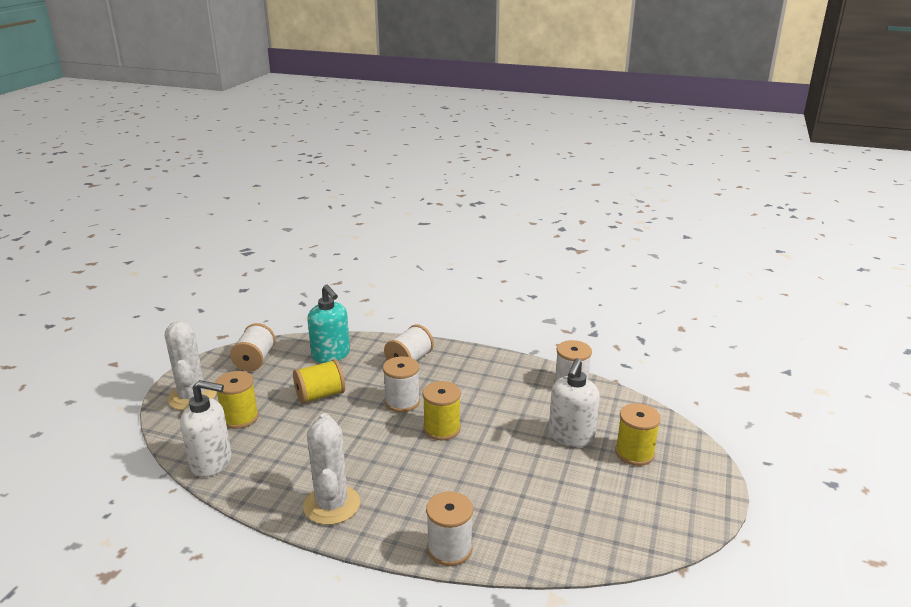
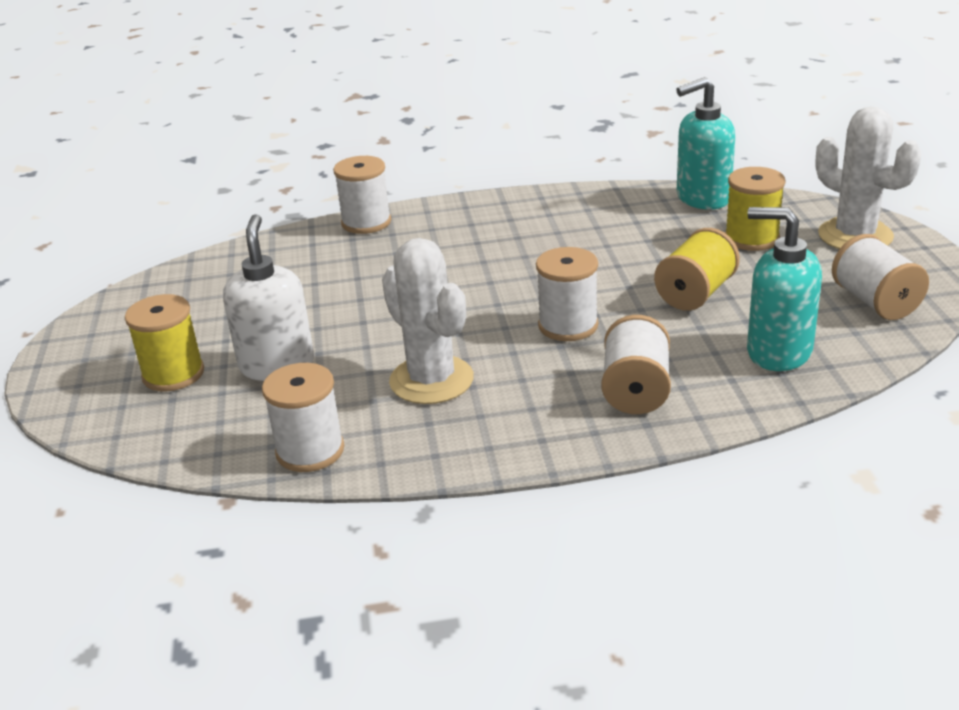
camera: 155 degrees right, 5 degrees up
(211, 462) = (702, 198): white soap dispenser -> turquoise soap dispenser
(331, 505) = (522, 212): white cactus -> white cactus (431, 380)
(442, 429) = (473, 313): yellow spool -> none

